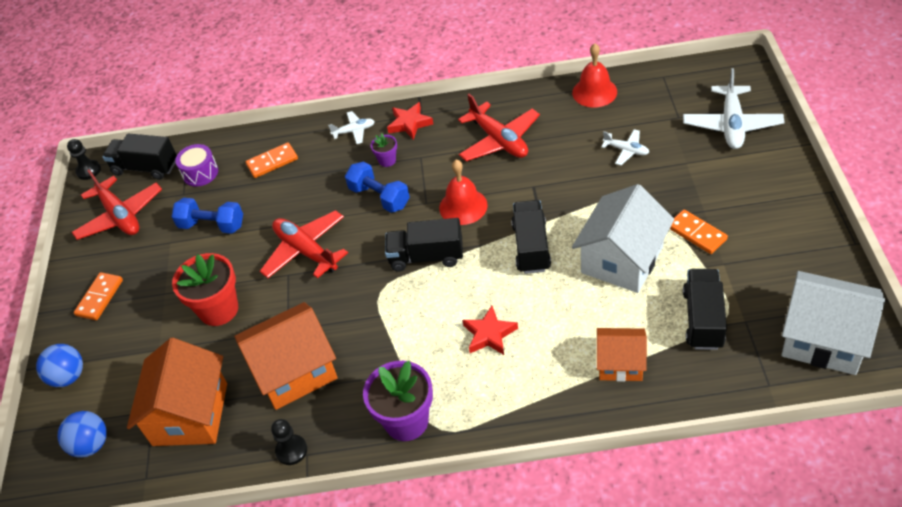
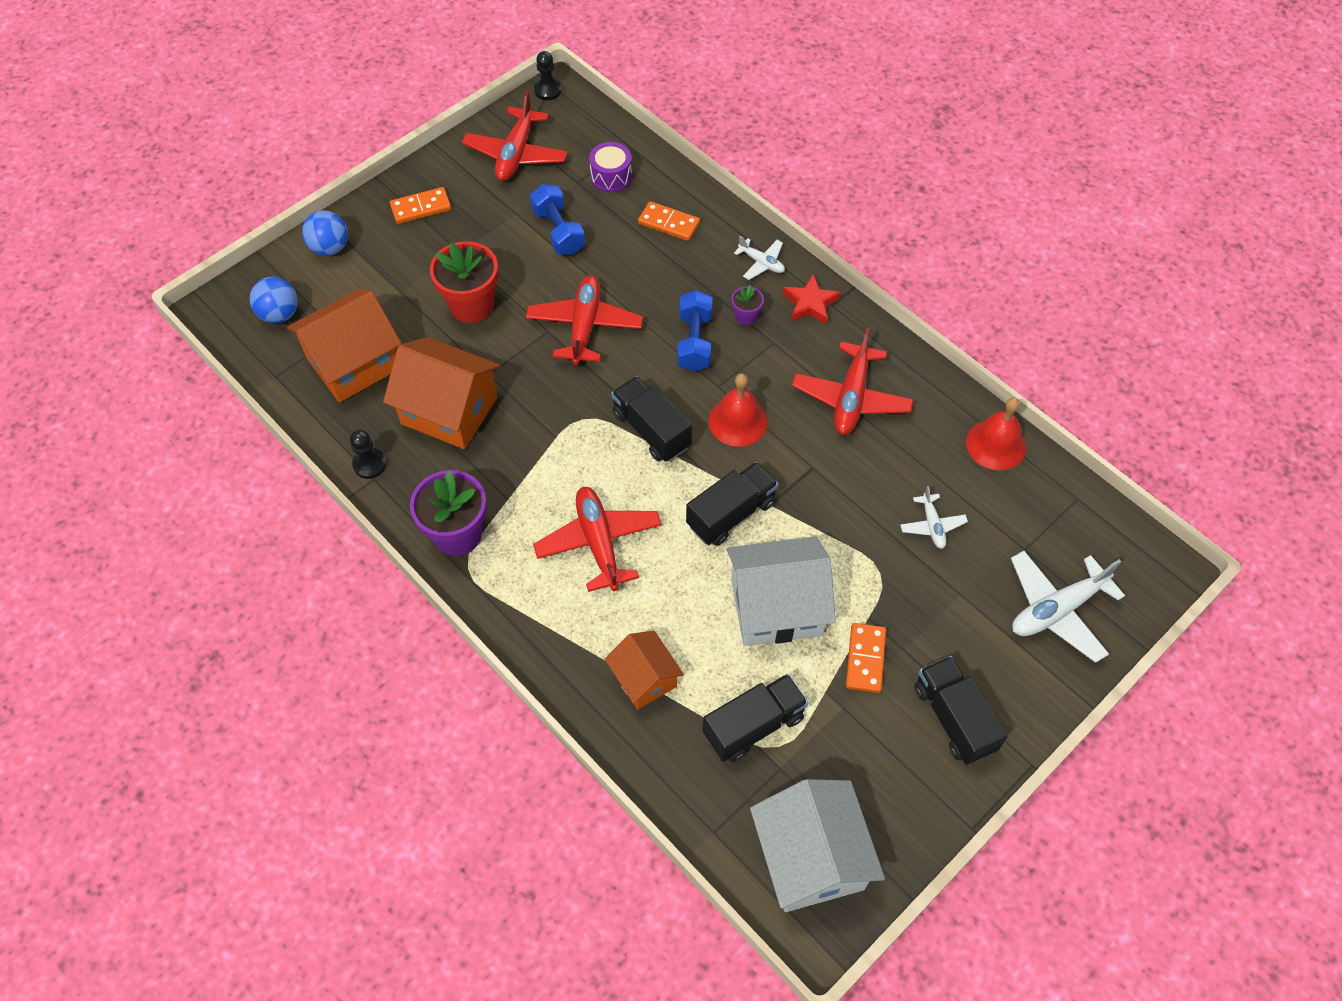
camera: 45 degrees right, 10 degrees up
(145, 168) = (584, 130): black truck -> black truck (954, 718)
(489, 334) = (599, 543): red star -> red plane

